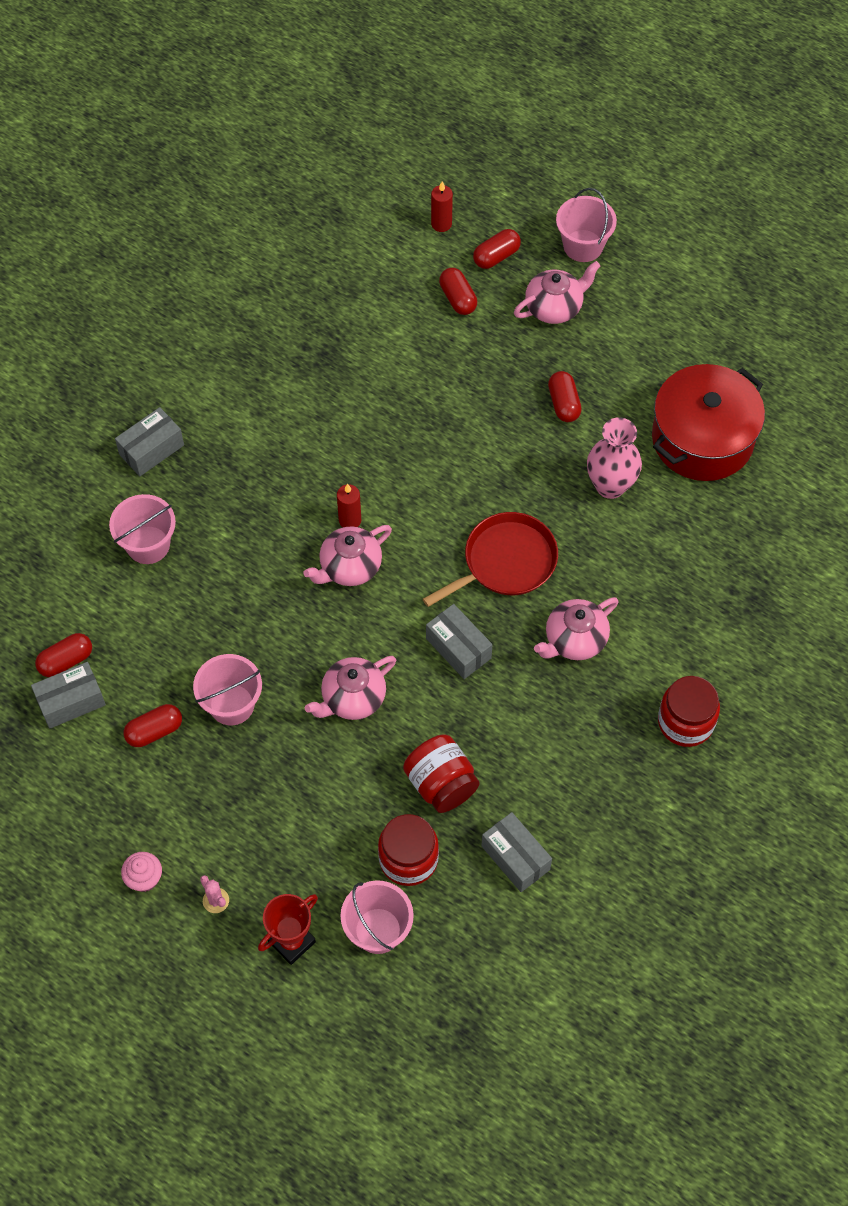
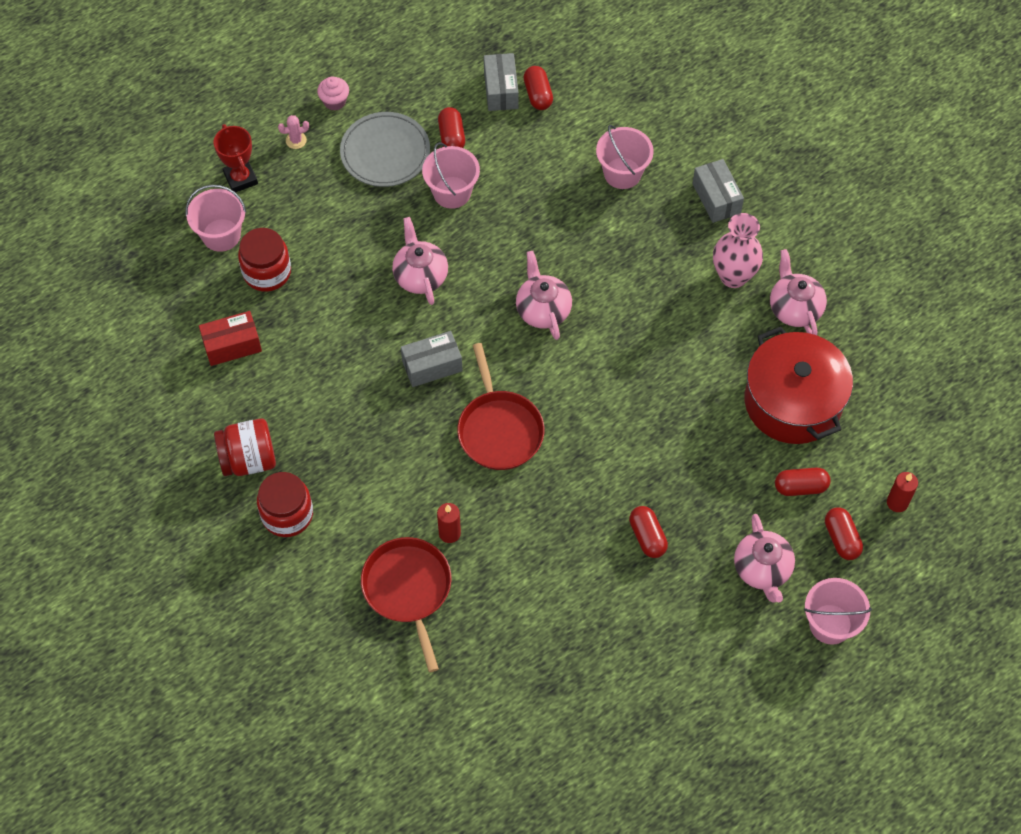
camera: 110 degrees right, 0 degrees up
(200, 794) = (385, 152): none -> grey plate
(350, 520) = (589, 324): red candle -> red candle (449, 533)
(441, 784) = (318, 314): red jar -> red jar (248, 459)
(515, 858) = (232, 345): grey box -> red box
(563, 403) = (647, 537): red capsule -> red capsule turned 60 degrees clockwise
(574, 640) = (401, 457): pink teapot -> pink teapot (794, 308)
(610, 485) = (543, 544): pink vase -> pink vase (733, 276)
(702, 439) = (563, 645): red pot -> red pot (793, 401)
(711, 583) = (408, 589): none -> red pan

